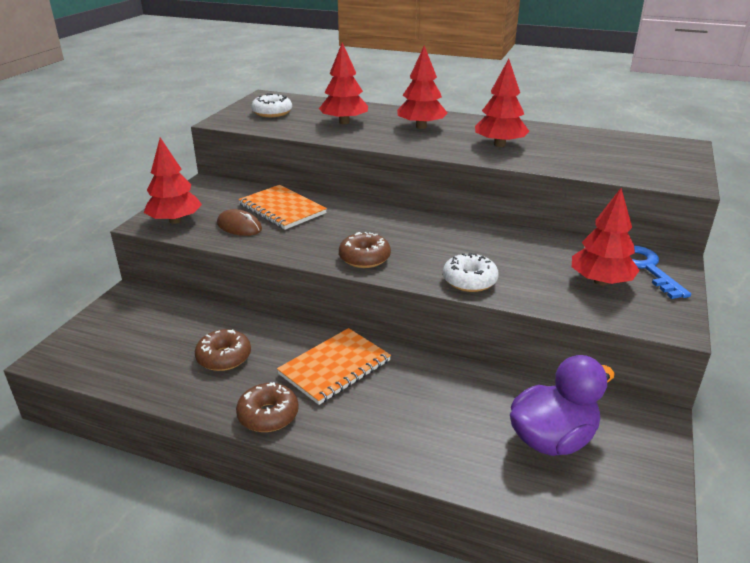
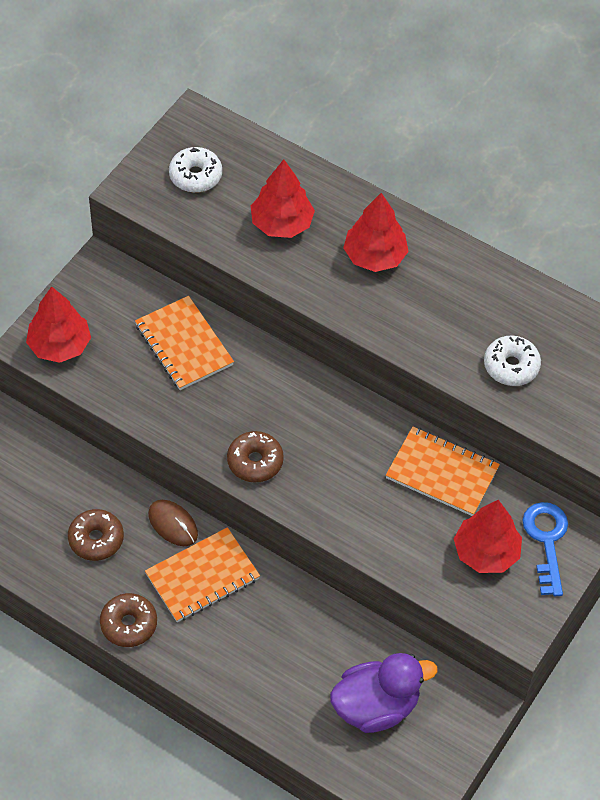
camera: 10 degrees right, 25 degrees up
(239, 226) = (130, 372): brown mouse -> brown mouse (173, 524)
(469, 281) = (352, 523): white donut -> white donut (511, 366)
(499, 145) = (453, 325): red tree -> none
(529, 244) = (442, 473): none -> orange notebook

